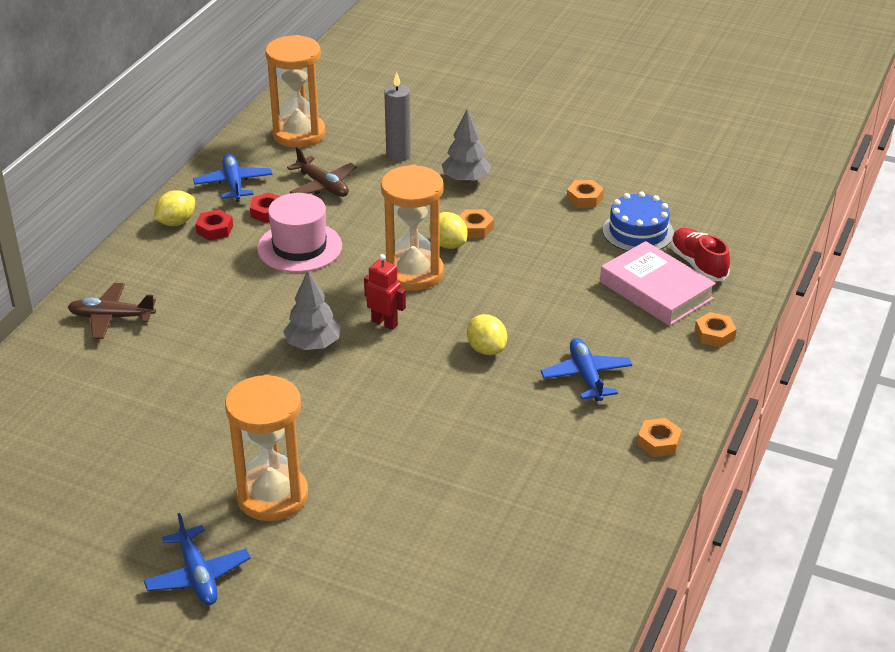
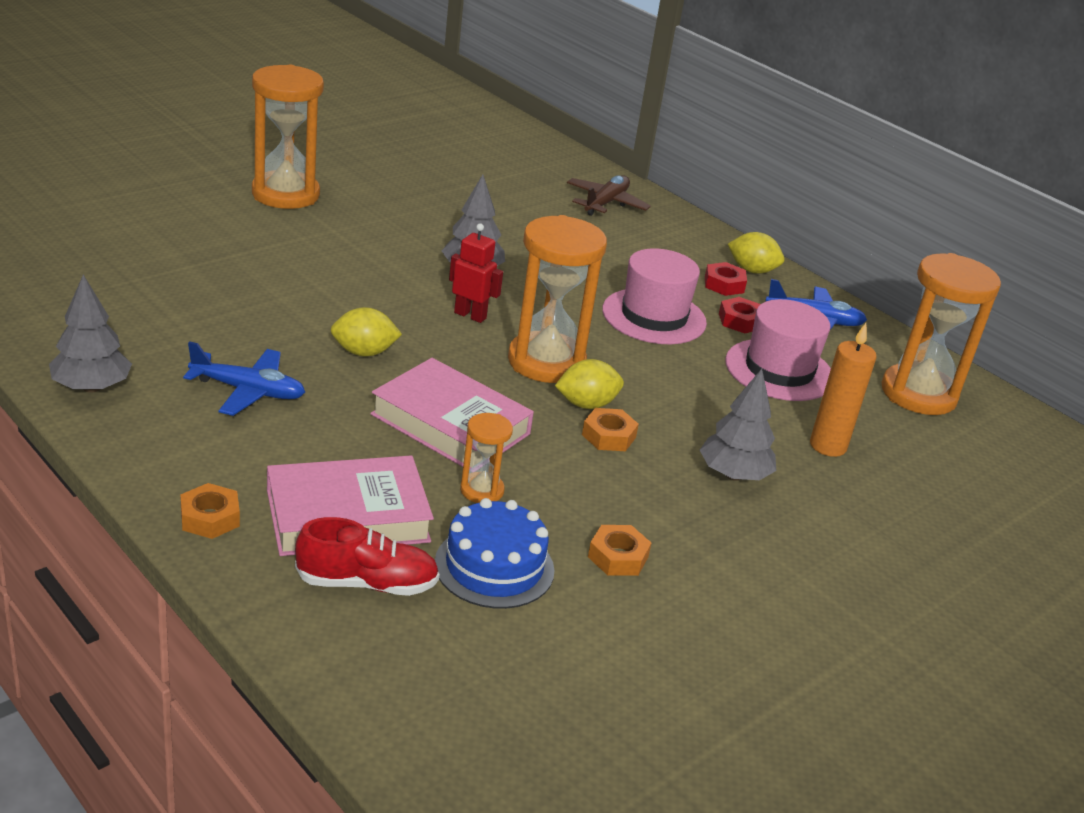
camera: 110 degrees right, 5 degrees down
(176, 222) = (752, 270): yellow lemon -> yellow lemon turned 45 degrees counterclockwise
(197, 575) = (238, 149): blue plane -> none
(323, 185) = (779, 370): brown plane -> pink hat
(384, 323) = (470, 315): red robot -> red robot turned 120 degrees counterclockwise
(398, 155) = (828, 446): grey candle -> orange candle
(528, 286) = (450, 424): none -> pink book
(580, 255) = (482, 490): none -> orange hourglass
(659, 442) = (92, 387): orange nut -> grey tree

